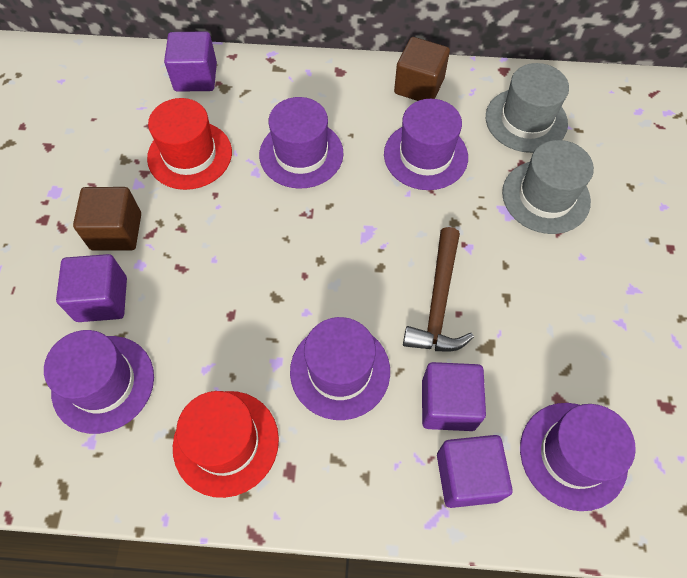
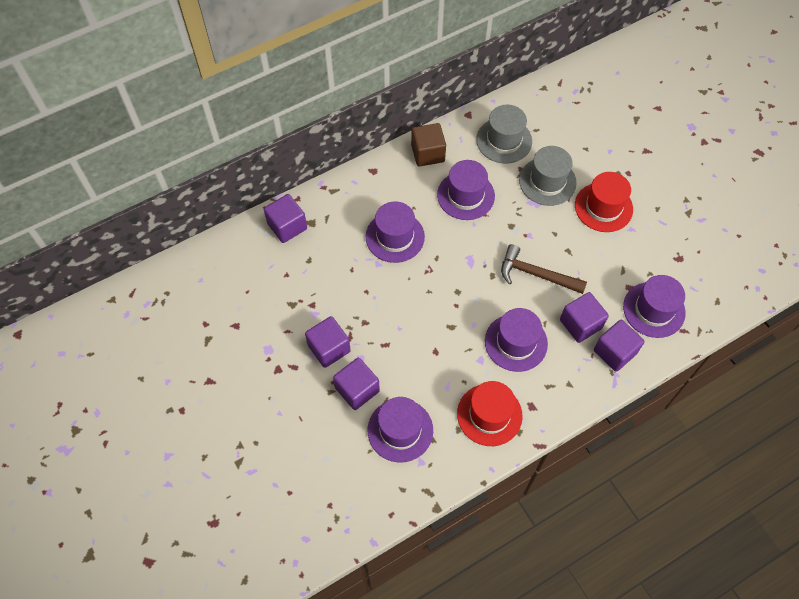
camera: 35 degrees left, 0 degrees up
(116, 231) = (329, 348): brown cube -> purple cube
(190, 155) = (329, 277): red hat -> red hat (603, 207)
(439, 301) = (536, 274): brown hammer -> brown hammer turned 135 degrees clockwise

